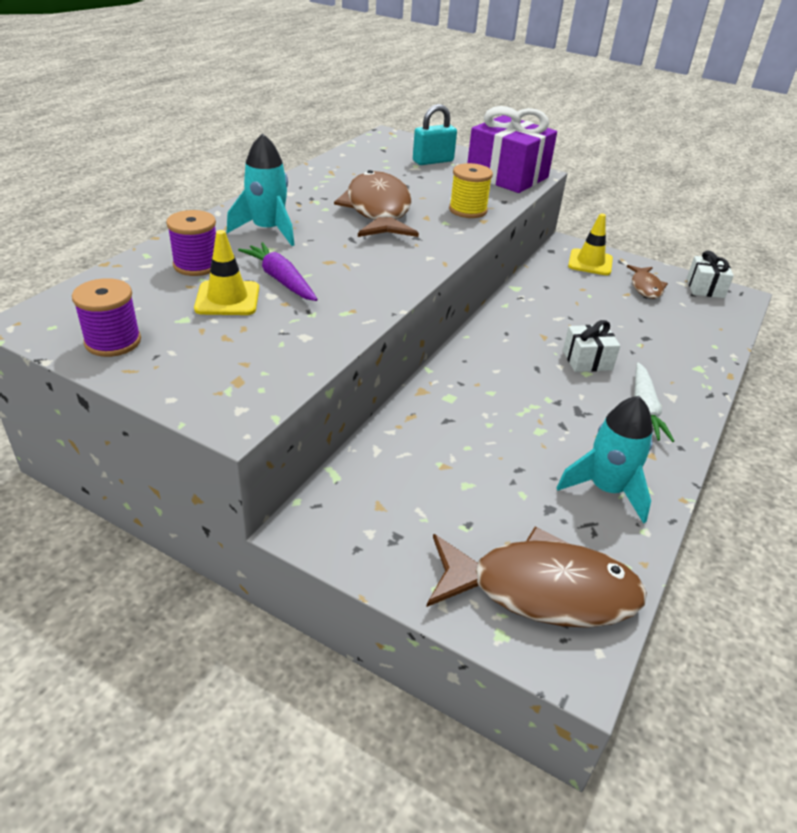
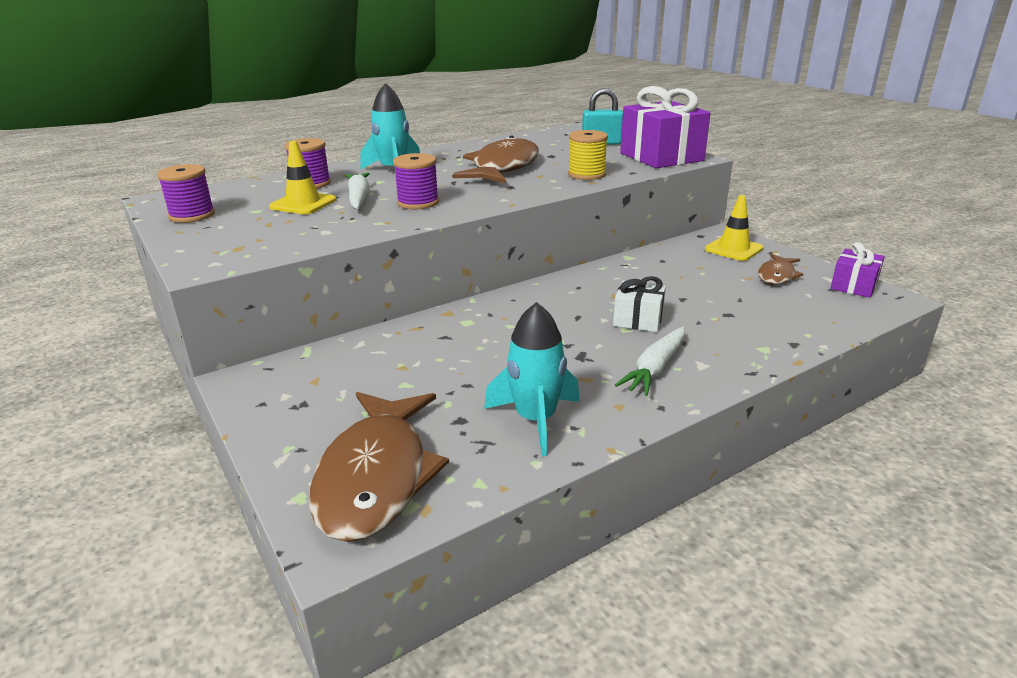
camera: 30 degrees right, 10 degrees down
(280, 280) = (359, 198): purple carrot -> white carrot
(352, 276) = (418, 203): none -> purple spool
(542, 590) = (376, 476): brown fish -> brown fish turned 60 degrees clockwise
(705, 288) = (853, 286): white gift -> purple gift

